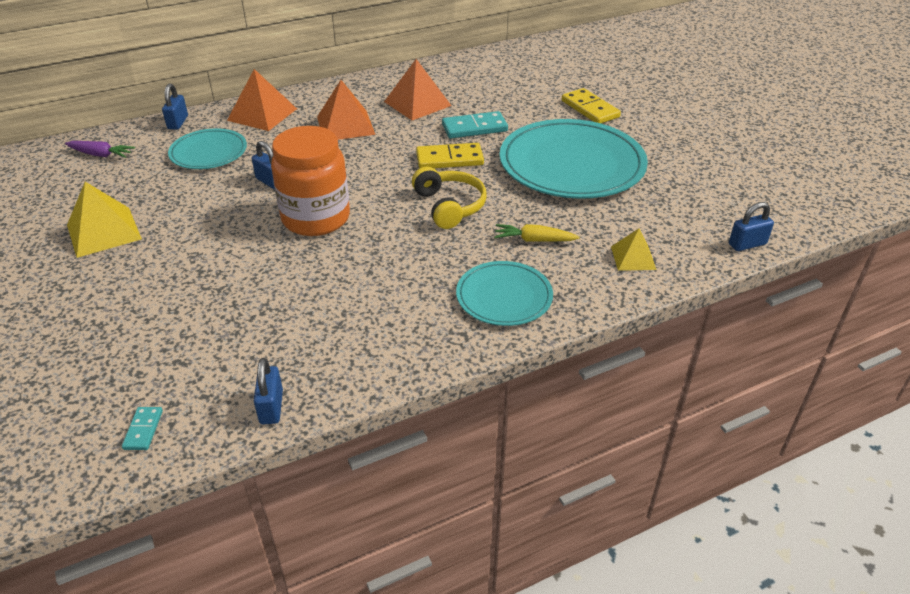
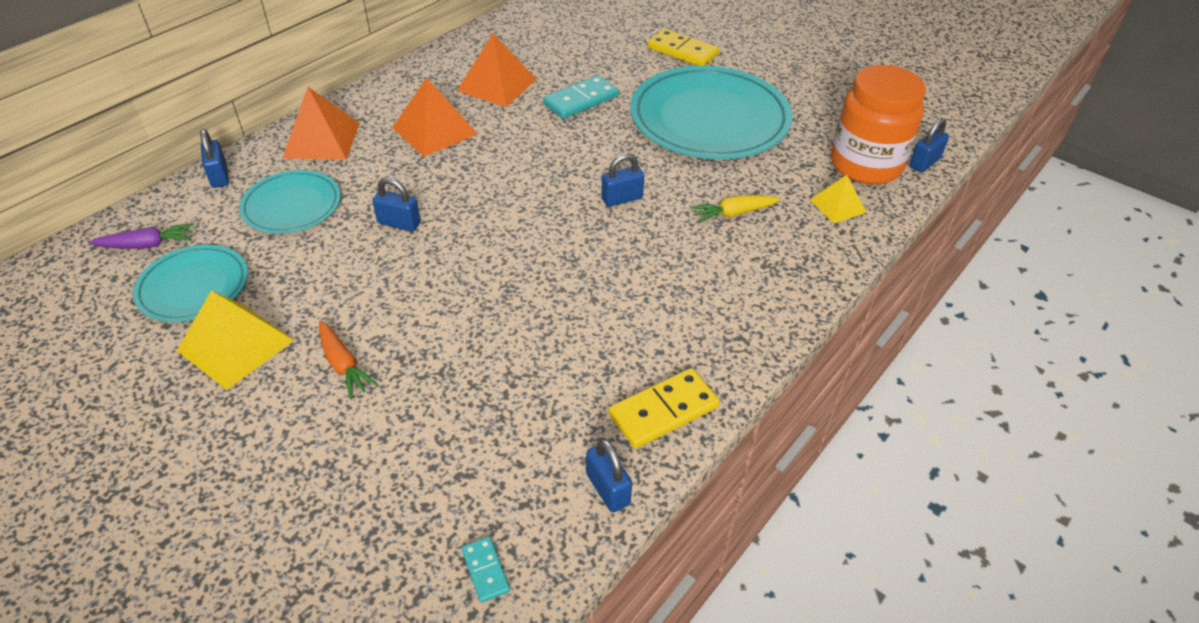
camera: 25 degrees left, 5 degrees up
(159, 264) = (343, 365): none -> orange carrot
(316, 218) = (487, 253): orange jar -> orange jar (866, 165)
(449, 159) = (581, 143): yellow domino -> yellow domino (663, 410)
(449, 206) = (622, 198): yellow headphones -> blue padlock
(504, 296) = (749, 284): turquoise plate -> turquoise plate (193, 287)

